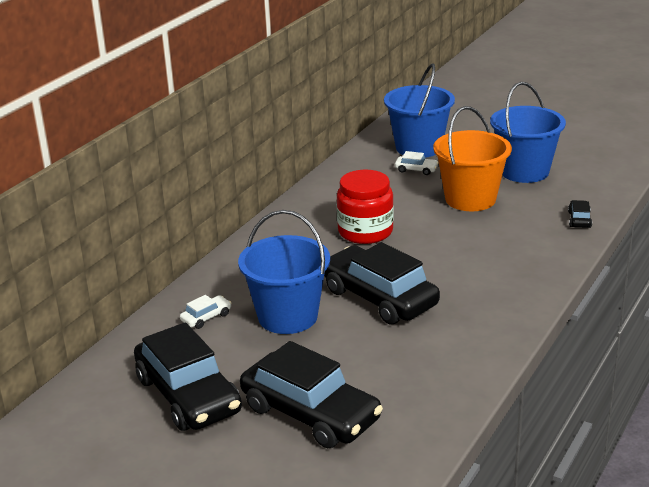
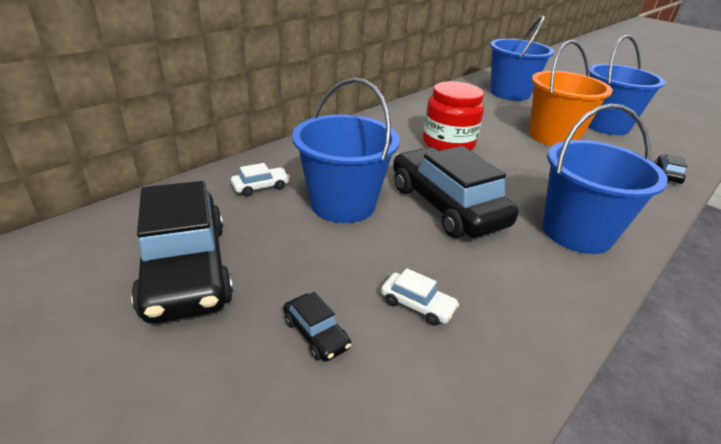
camera: 10 degrees right, 5 degrees up
(310, 413) = (316, 334): black car -> black car, size x0.41
(416, 170) = (505, 107): white car -> white car (417, 305)
(494, 296) = (577, 232): none -> blue bucket

